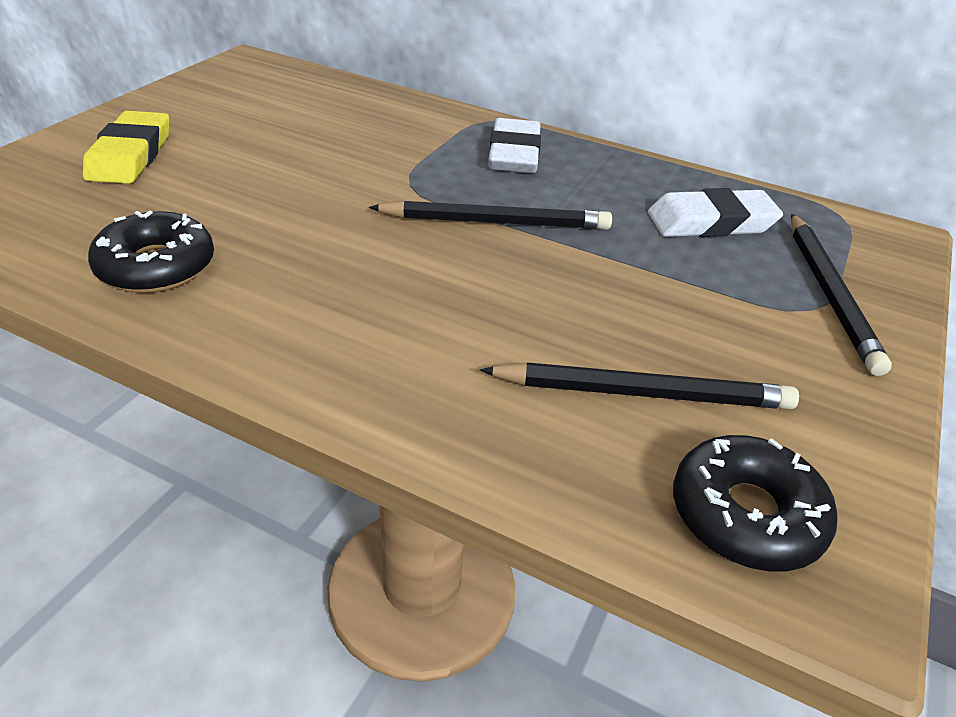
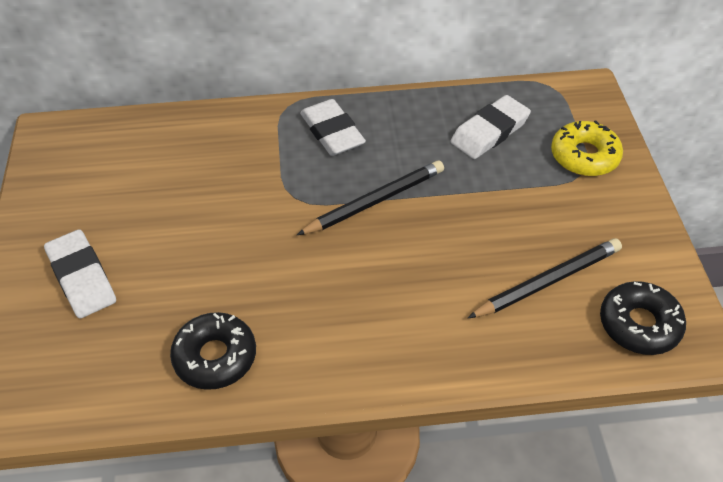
camera: 30 degrees left, 10 degrees up
(130, 155) = (82, 277): yellow eraser -> white eraser
(830, 294) = (584, 156): black pencil -> yellow donut

